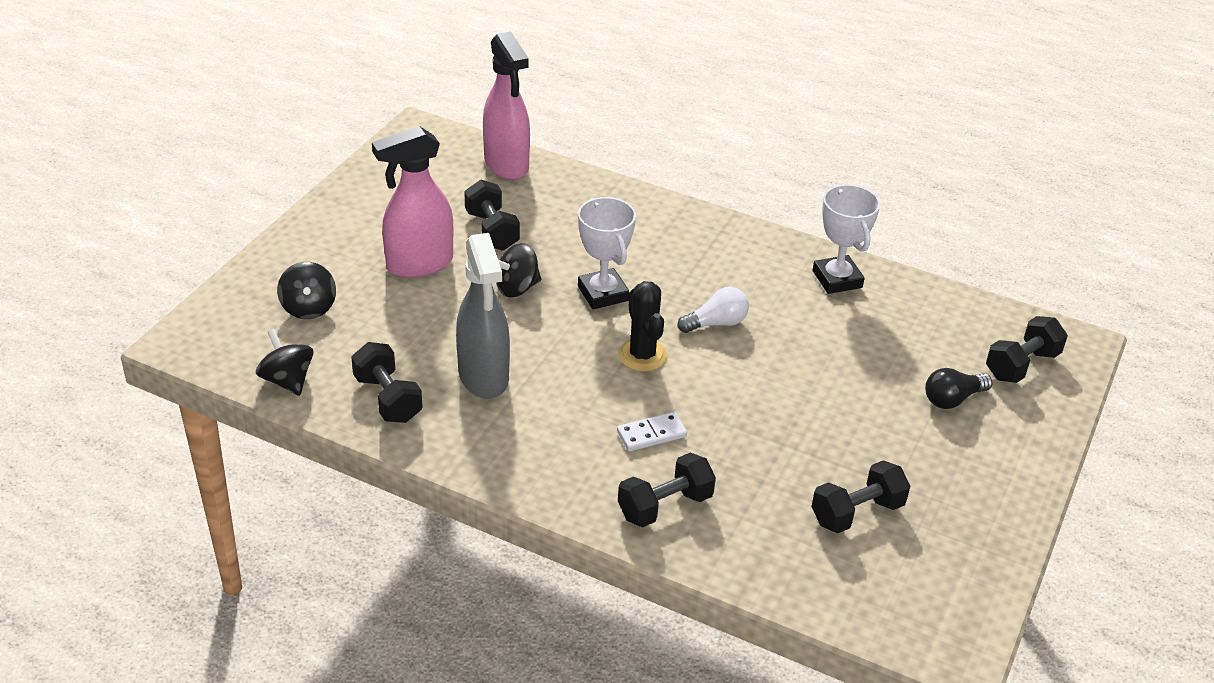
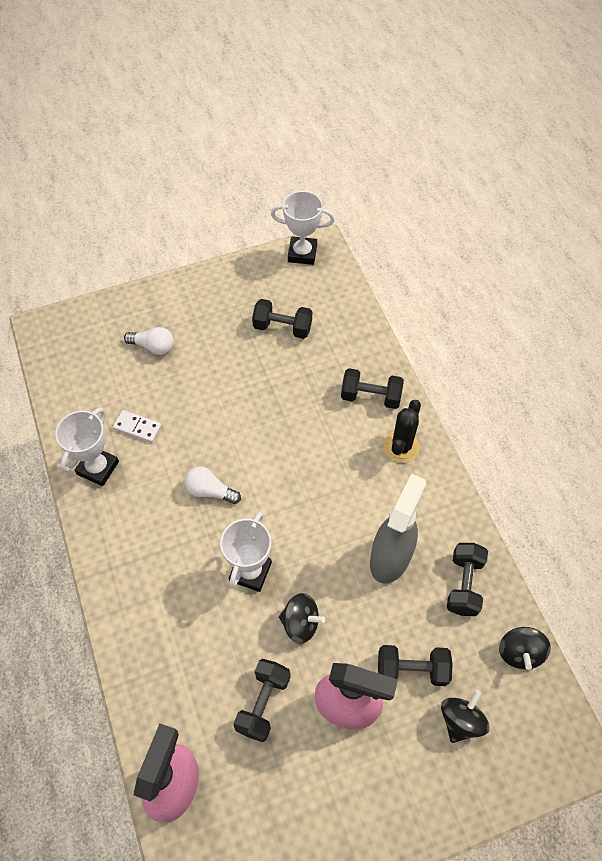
camera: 135 degrees left, 20 degrees up
(642, 355) = (280, 500): black cactus -> black cactus (401, 447)
(651, 434) = (333, 442): white domino -> white domino (137, 427)
(952, 399) = (153, 347): black light bulb -> white light bulb
(965, 626) = (302, 253): none -> white trophy
(1021, 365) = (90, 338): black dumbbell -> black dumbbell (412, 669)

